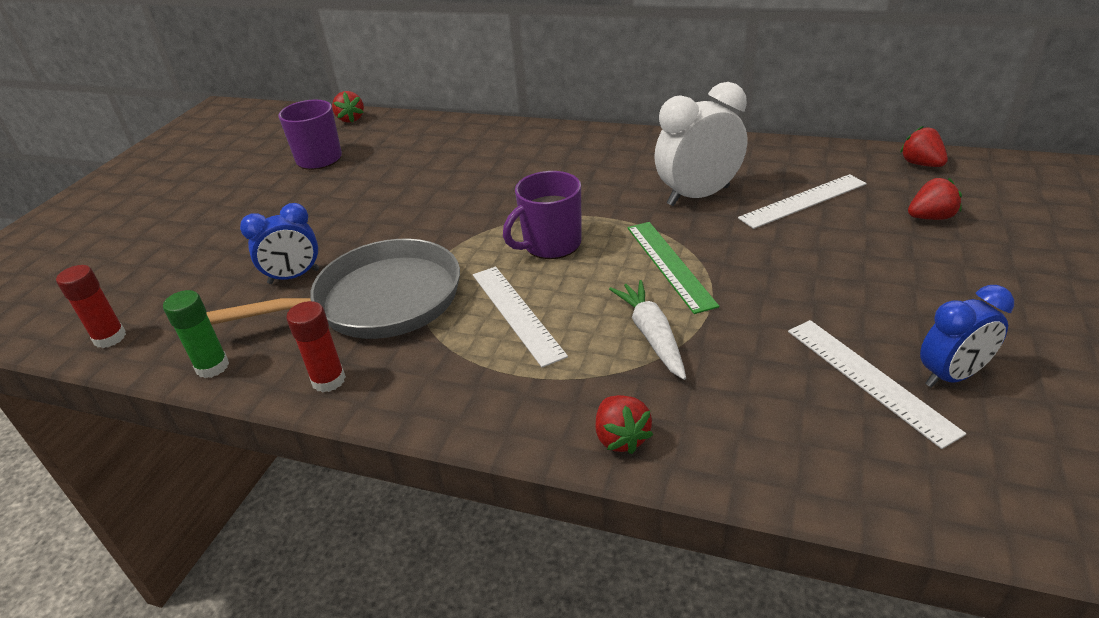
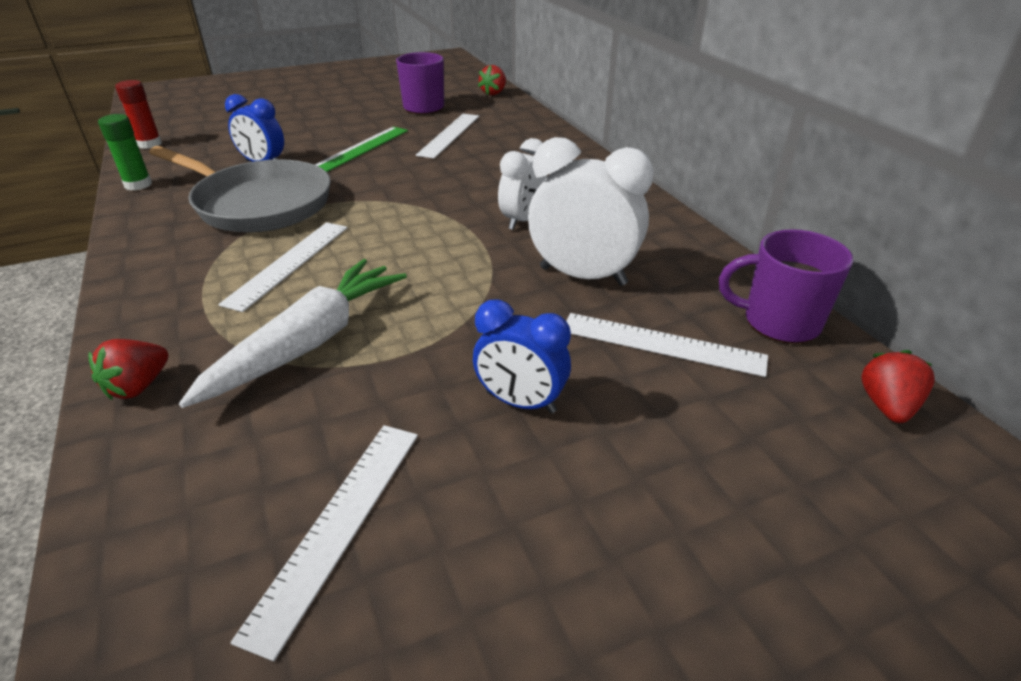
camera: 45 degrees right, 0 degrees up
(328, 380) = (146, 227): red glue stick -> none
(399, 167) = (449, 135): none -> white ruler
(550, 245) = (407, 237): purple mug -> purple mug (779, 322)
(594, 189) = (522, 220): none -> white clock
(652, 335) = (309, 343): white carrot -> white carrot, size x1.51
(670, 264) = (438, 307): green ruler -> green ruler (362, 148)
(930, 217) = (760, 460): red strawberry -> none
(951, 376) = (397, 604): blue clock -> blue clock (520, 402)

